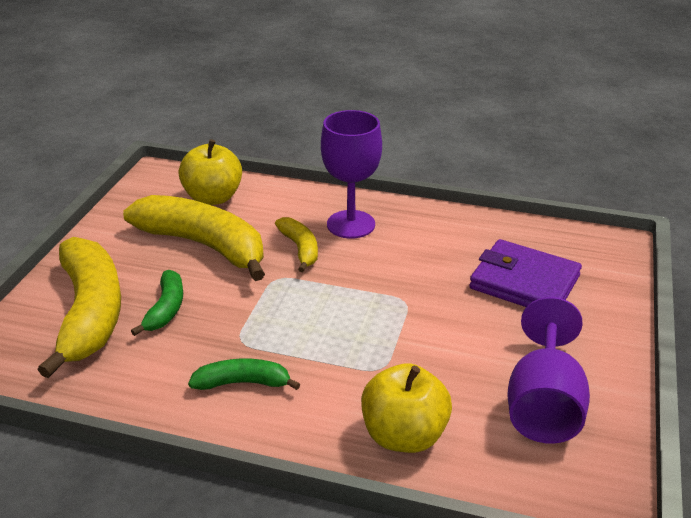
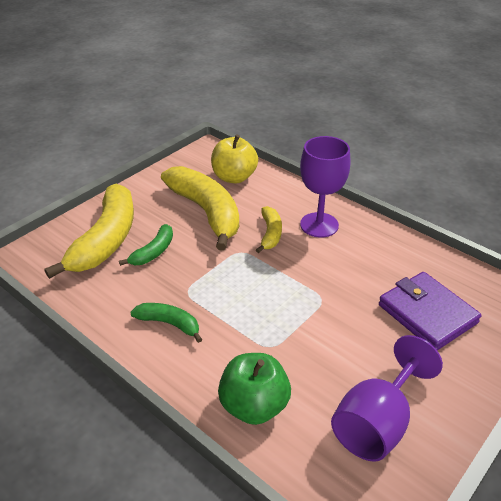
camera: 25 degrees right, 5 degrees up
(404, 435) = (254, 406): yellow apple -> green apple

